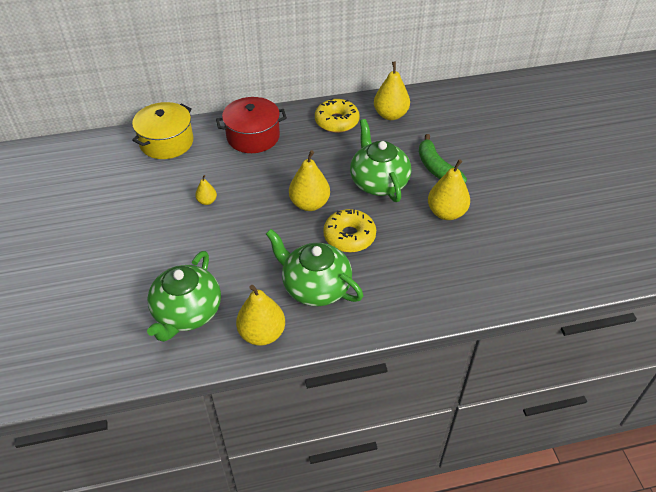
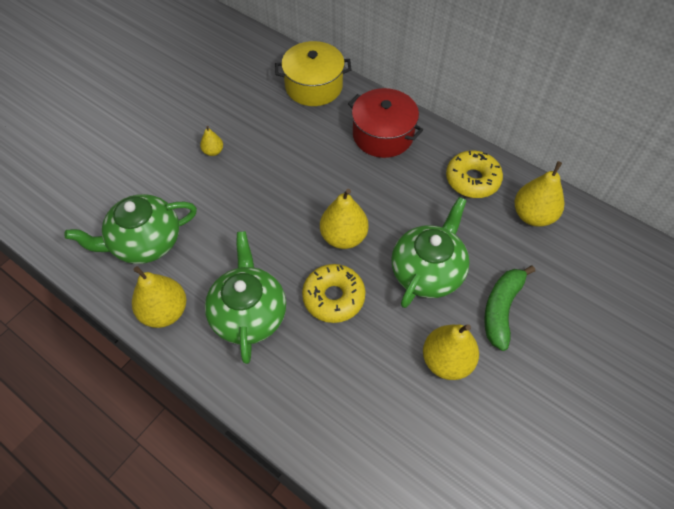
camera: 50 degrees right, 10 degrees up
(207, 201) = (275, 163): yellow pear -> yellow pear (213, 151)

